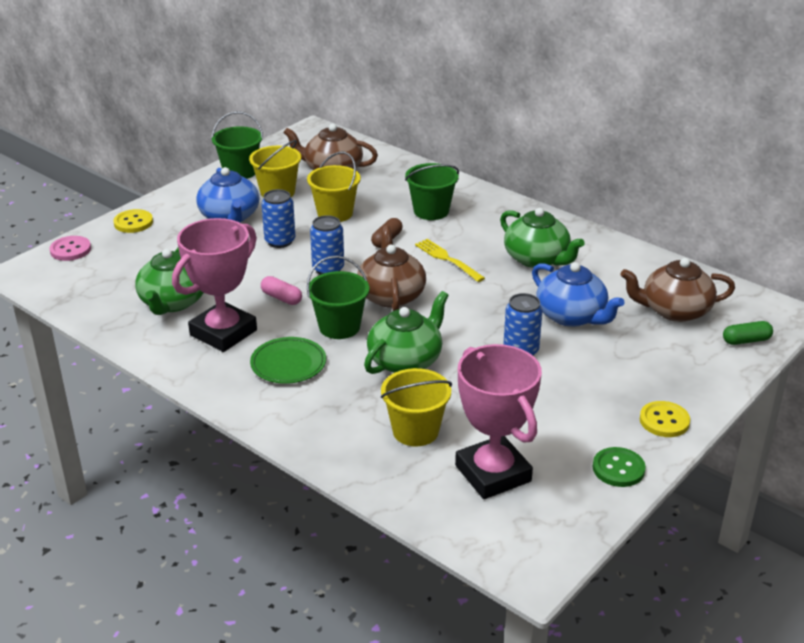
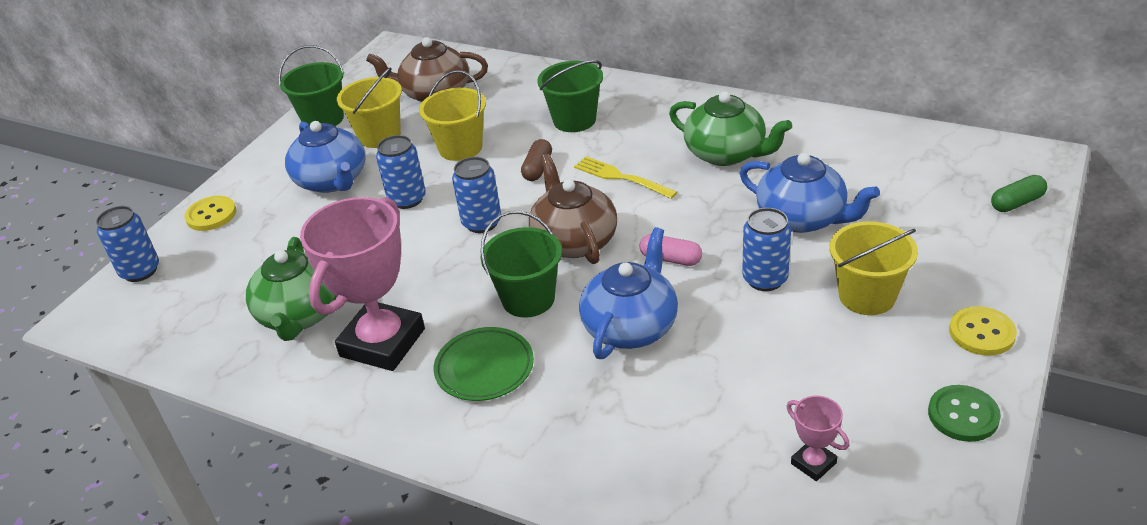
camera: 10 degrees left, 5 degrees up
(70, 250) = (140, 271): pink button -> blue can
(281, 298) = (439, 276): pink capsule -> pink capsule (670, 259)
(405, 360) = (631, 326): green teapot -> blue teapot
(415, 431) = (687, 425): yellow bucket -> yellow bucket (867, 296)
(493, 473) = (813, 463): pink trophy -> pink trophy, size x0.43
(674, 310) = (916, 183): brown teapot -> none

